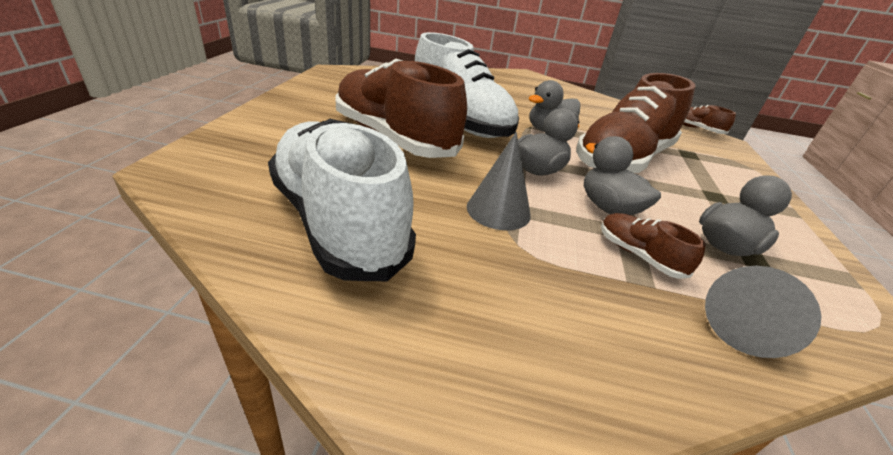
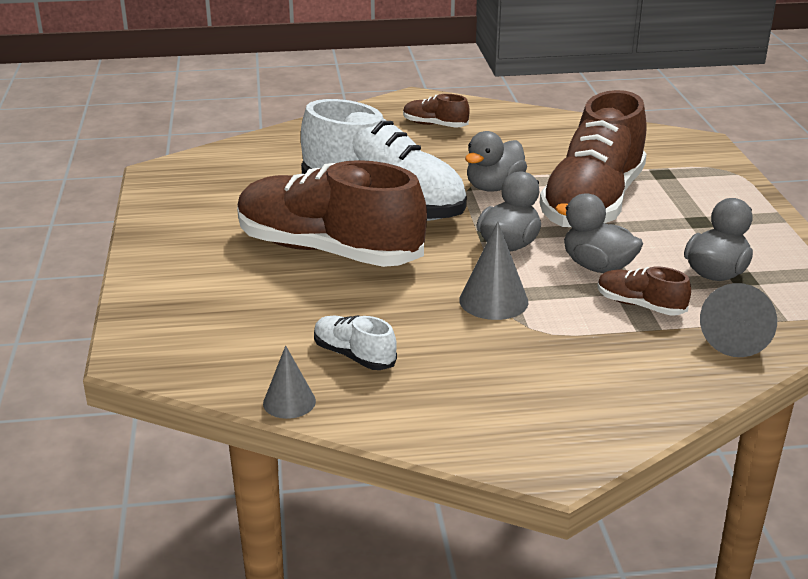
camera: 15 degrees left, 5 degrees down
(237, 248) = (289, 402): none -> grey cone
(338, 222) = (354, 356): white shoe -> white shoe, size x0.42
(695, 128) = (663, 131): brown shoe -> brown shoe (435, 125)

